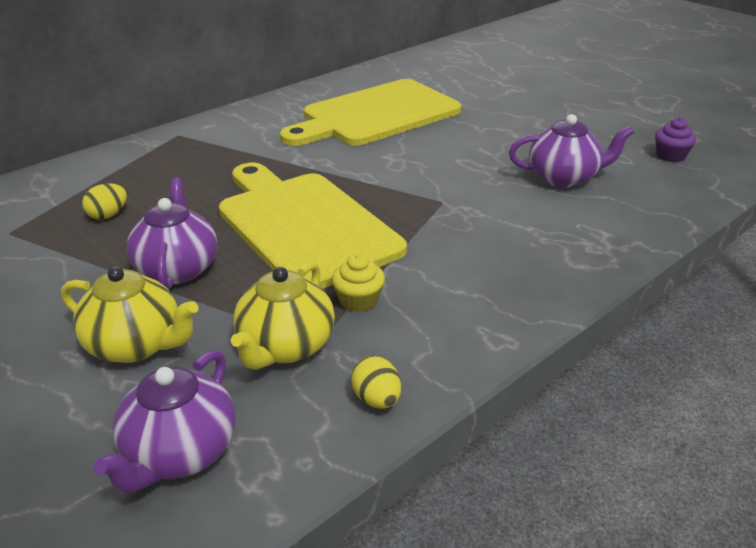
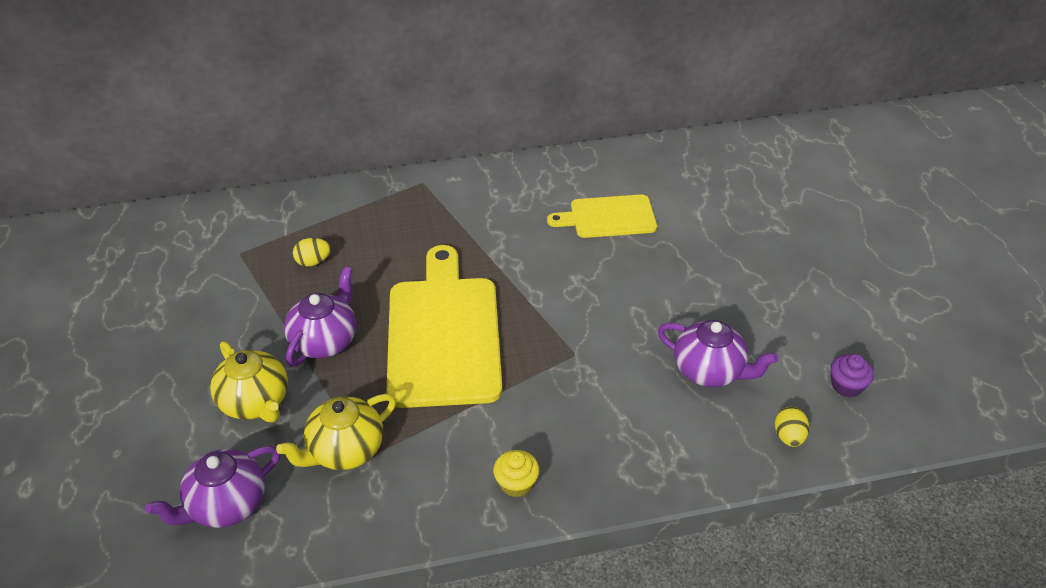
camera: 30 degrees right, 10 degrees up
(358, 300) = (425, 431): yellow cupcake -> yellow cupcake (516, 483)
(376, 115) = (608, 217): yellow cutting board -> yellow cutting board, size x0.56
(376, 399) = (369, 525): yellow egg -> yellow egg (788, 436)

